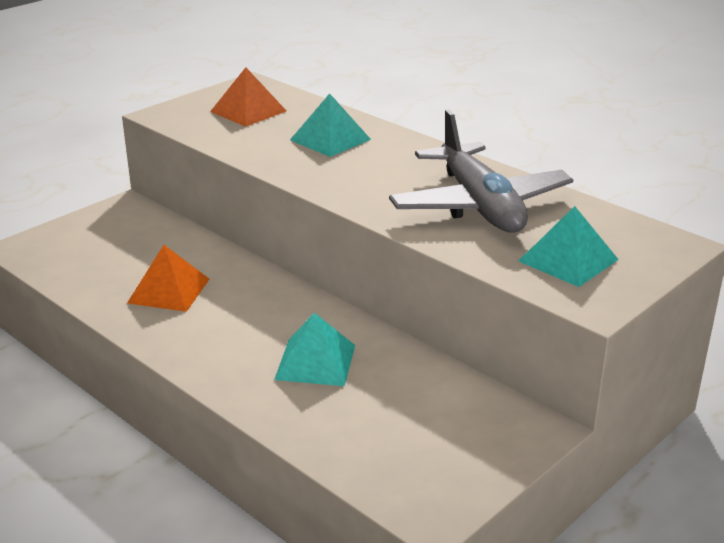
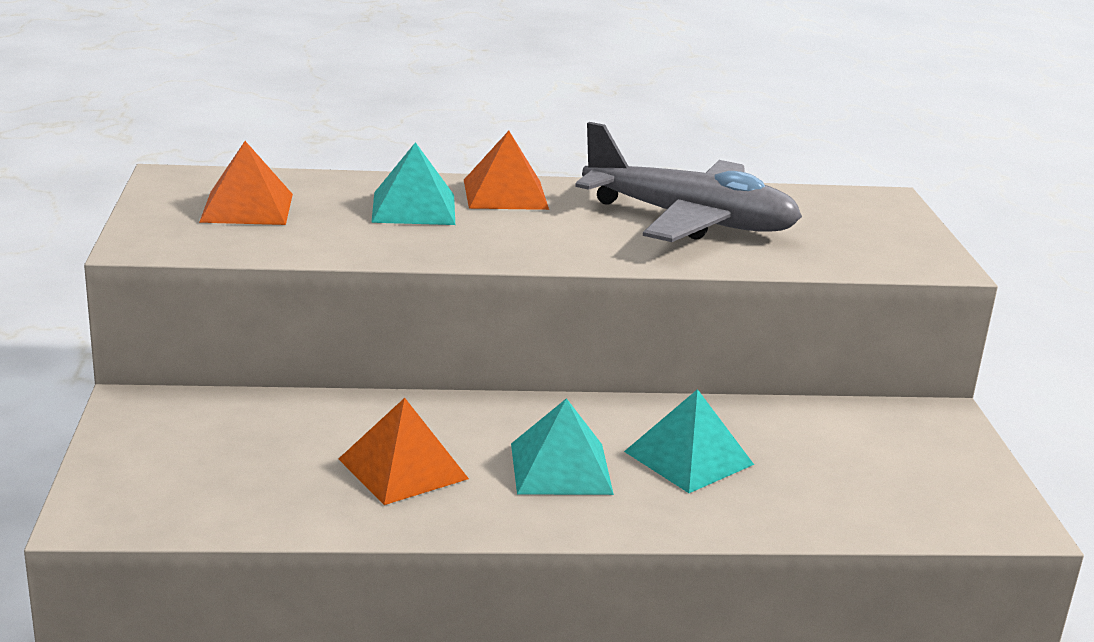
camera: 50 degrees left, 5 degrees down
(402, 149) = (505, 194): none -> orange pyramid
(568, 260) = (850, 239): turquoise pyramid -> turquoise pyramid (560, 468)

